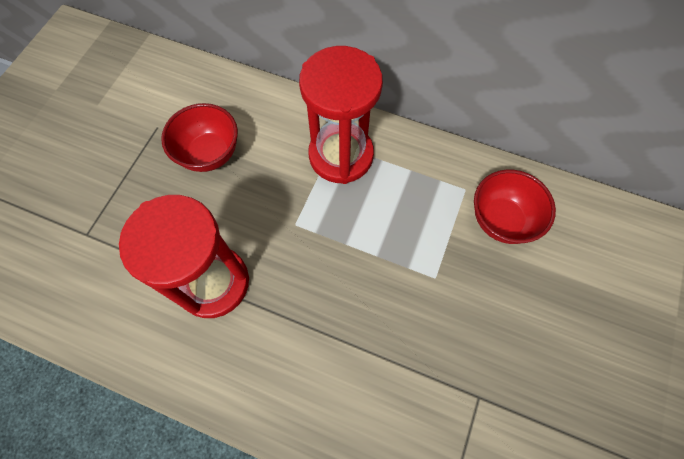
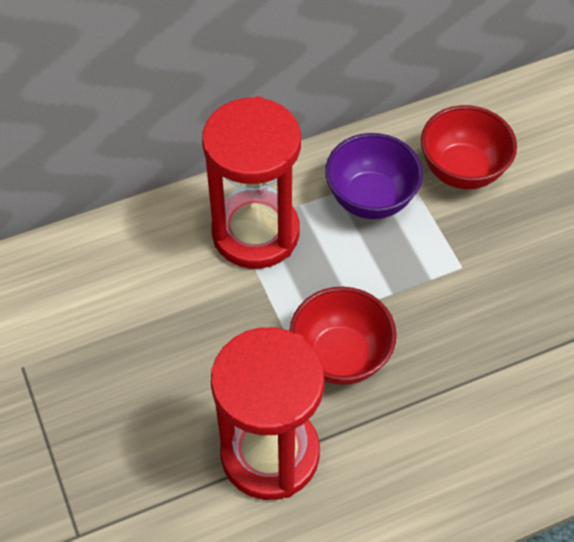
camera: 45 degrees left, 10 degrees down
(209, 154) = (117, 343): red bowl -> red bowl (340, 356)
(426, 190) = (370, 199): none -> purple bowl

